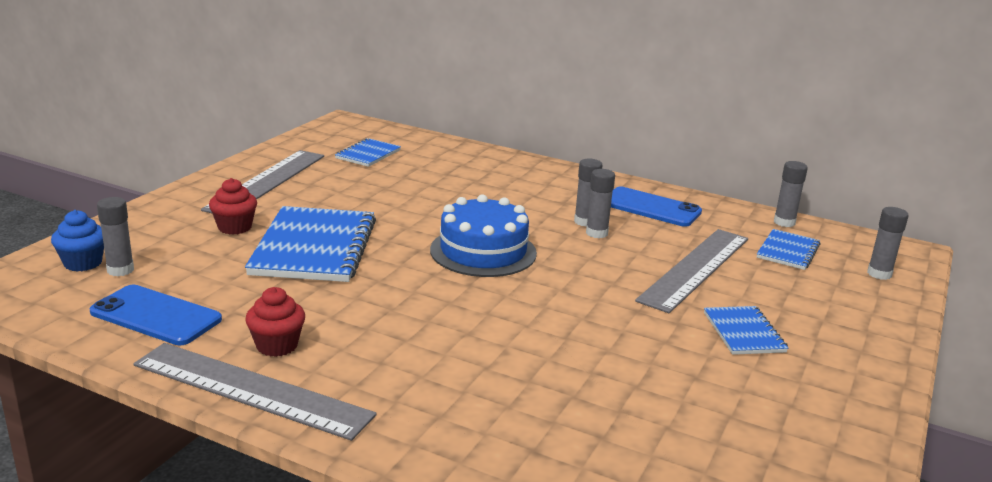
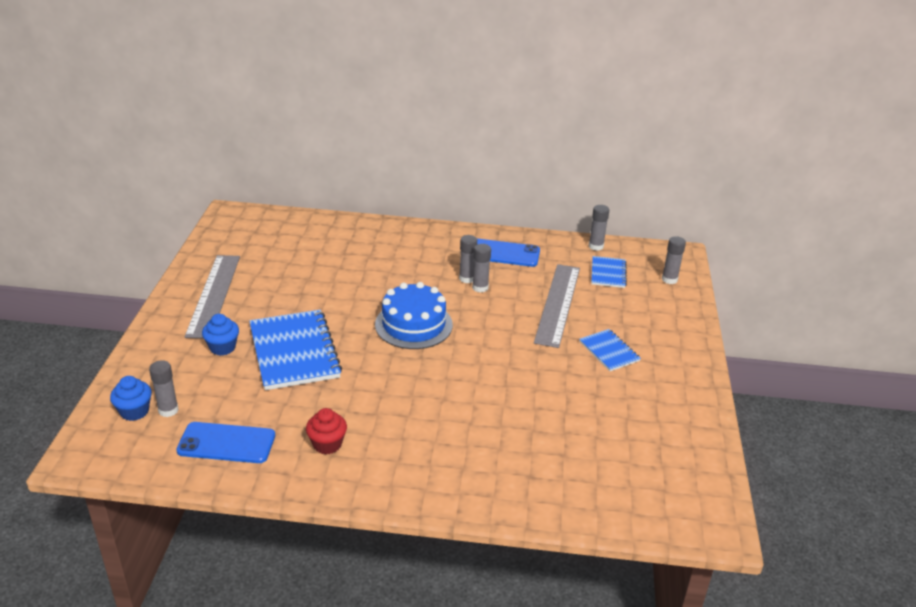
camera: 20 degrees left, 10 degrees up
(235, 227) = (222, 347): red cupcake -> blue cupcake
(251, 390) = (335, 484): grey ruler -> none
(368, 154) = (272, 246): blue notebook -> none

